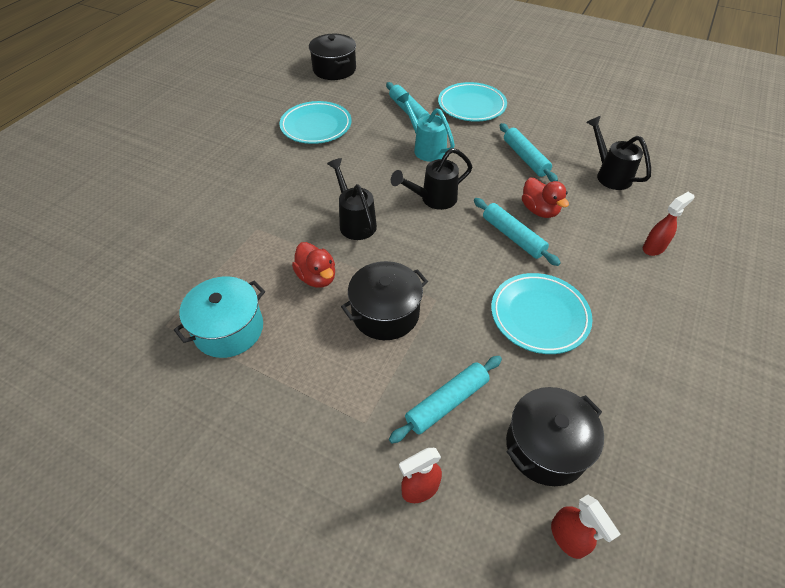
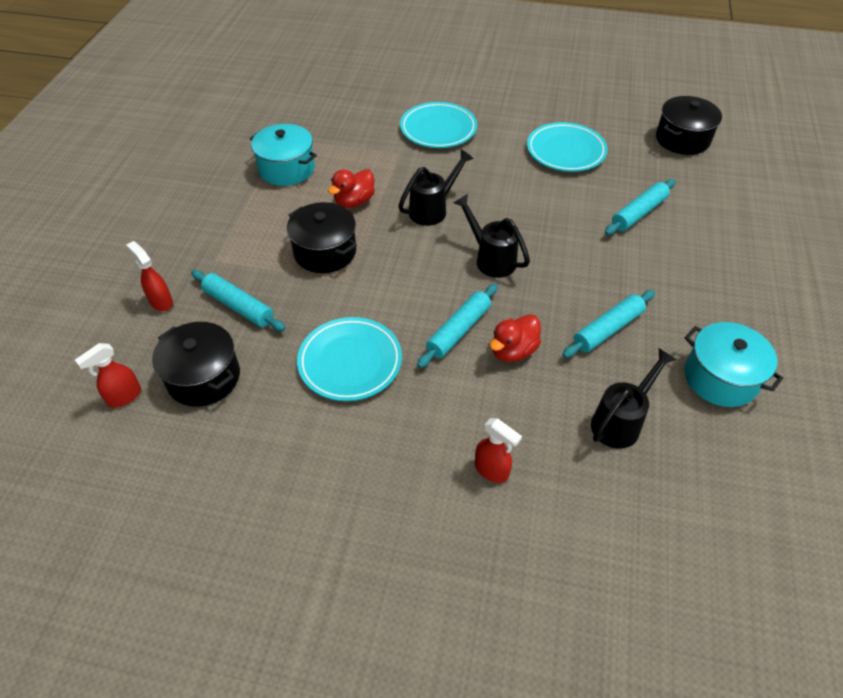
camera: 75 degrees right, 0 degrees up
(426, 148) = (577, 239): turquoise watering can -> none
(471, 106) = (689, 266): turquoise plate -> turquoise plate (438, 129)
(575, 123) = (720, 378): none -> turquoise pot

